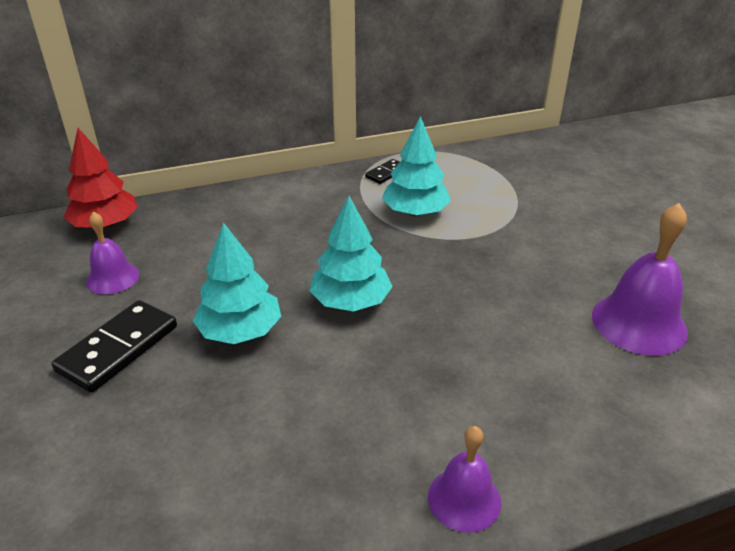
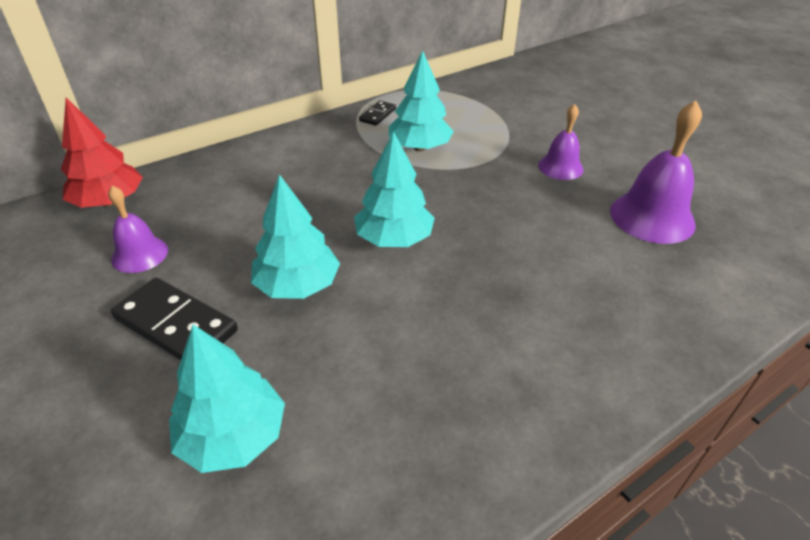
camera: 15 degrees left, 5 degrees up
(118, 348) = (175, 325): black domino -> black domino turned 75 degrees counterclockwise
(127, 460) = (233, 436): none -> turquoise tree
(464, 499) = (573, 401): purple bell -> purple bell (560, 167)

